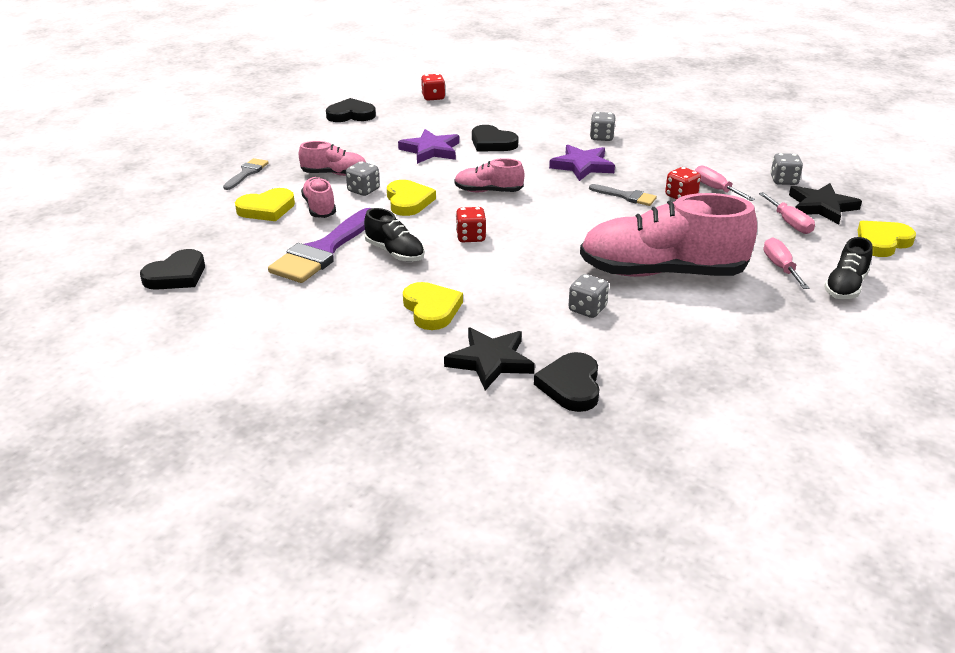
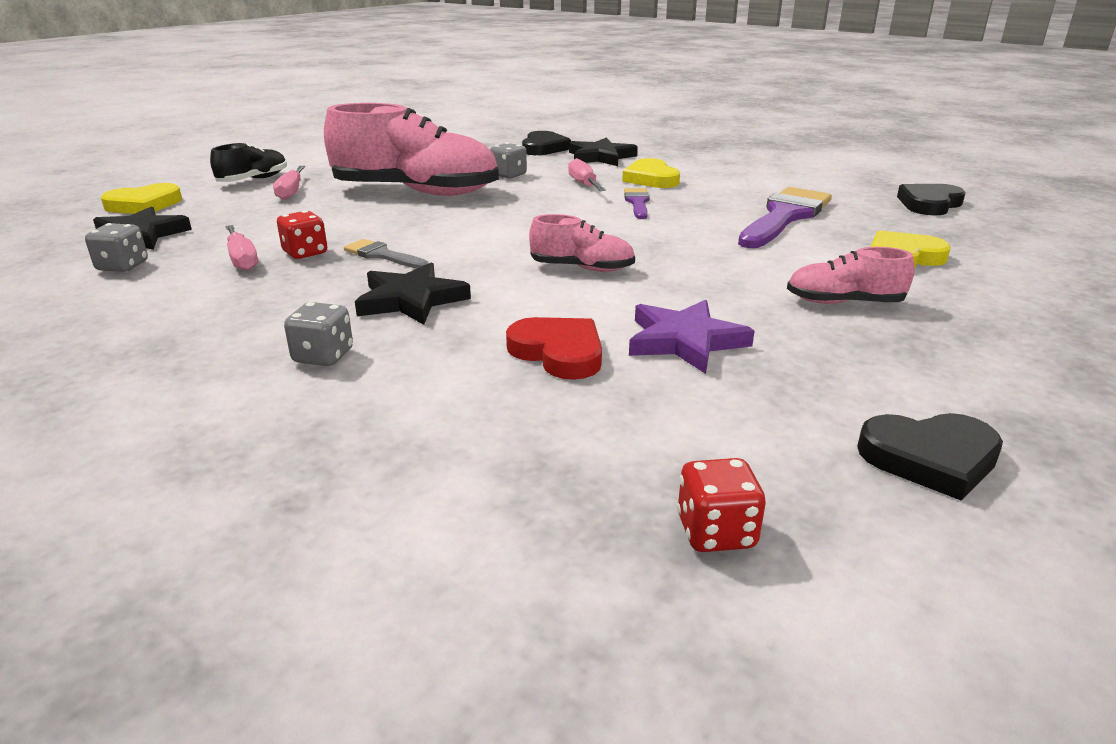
camera: 175 degrees left, 5 degrees down
(247, 173) = (1004, 309): grey brush -> none
(319, 208) = (826, 257): pink shoe -> none
(363, 190) = (777, 276): grey dice -> none
(395, 252) = (700, 213): black shoe -> none
(408, 201) = (701, 260): yellow heart -> none
(448, 265) = (637, 202): none -> purple brush
(471, 237) = (612, 222): red dice -> none
(492, 143) = (558, 352): black heart -> red heart
(582, 166) = (411, 300): purple star -> black star
(789, 223) = (212, 222): pink screwdriver -> pink screwdriver (584, 184)

